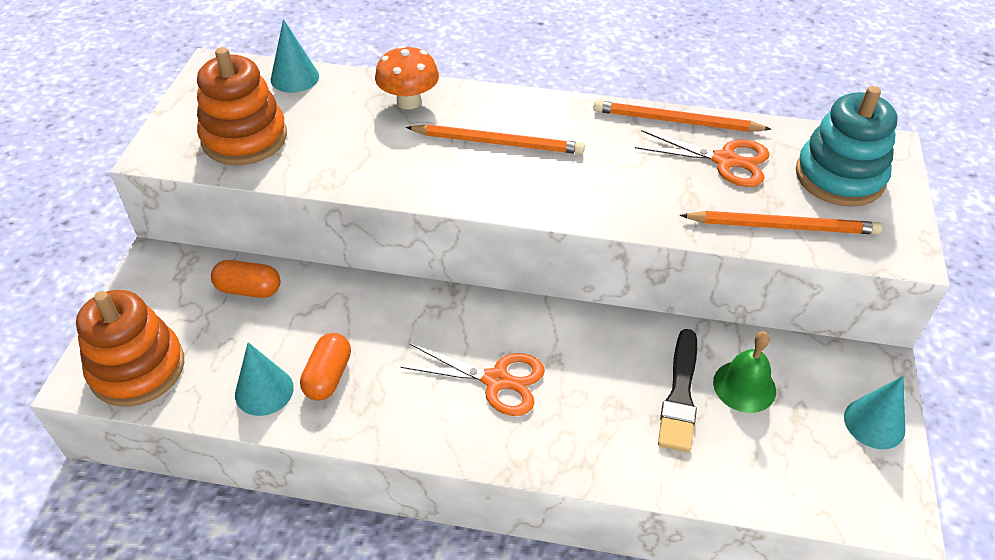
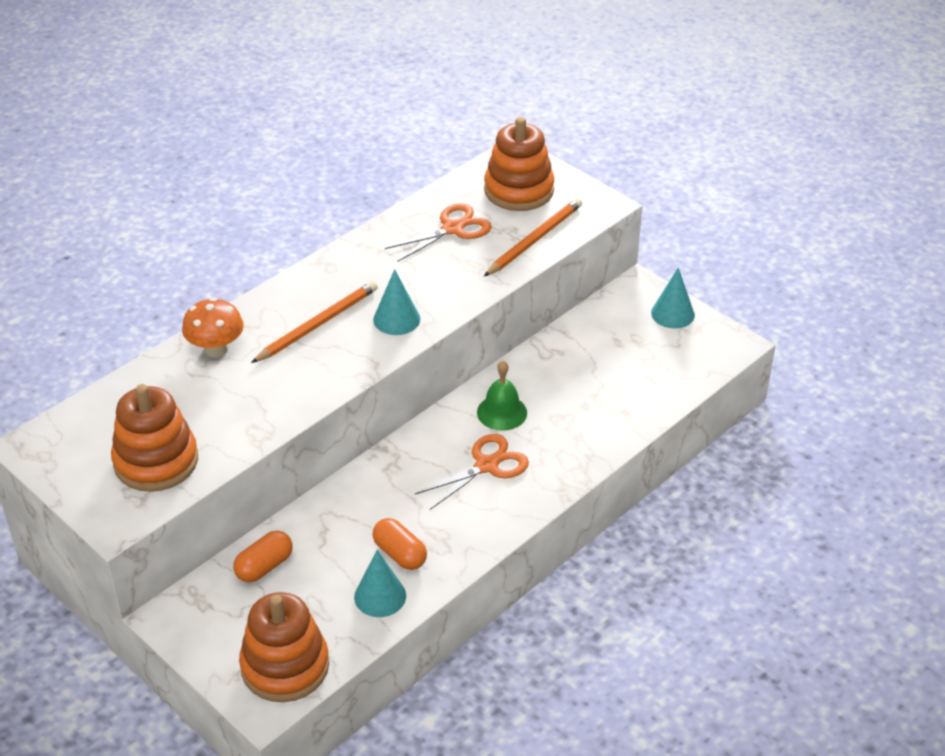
camera: 55 degrees left, 5 degrees down
(294, 78) = (107, 401): turquoise cone -> turquoise cone (396, 319)
(676, 121) = (391, 228): orange pencil -> none
(680, 395) = (579, 384): black brush -> none
(744, 386) = (598, 351): green bell -> green bell (502, 412)
(839, 177) = (519, 190): turquoise stacking toy -> orange stacking toy

